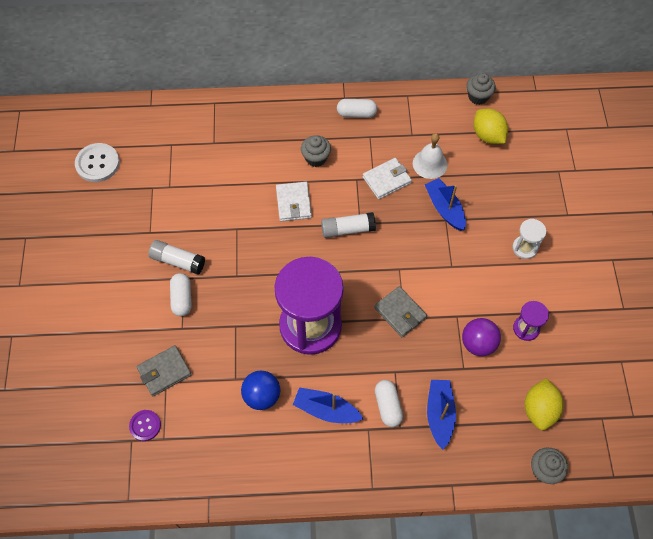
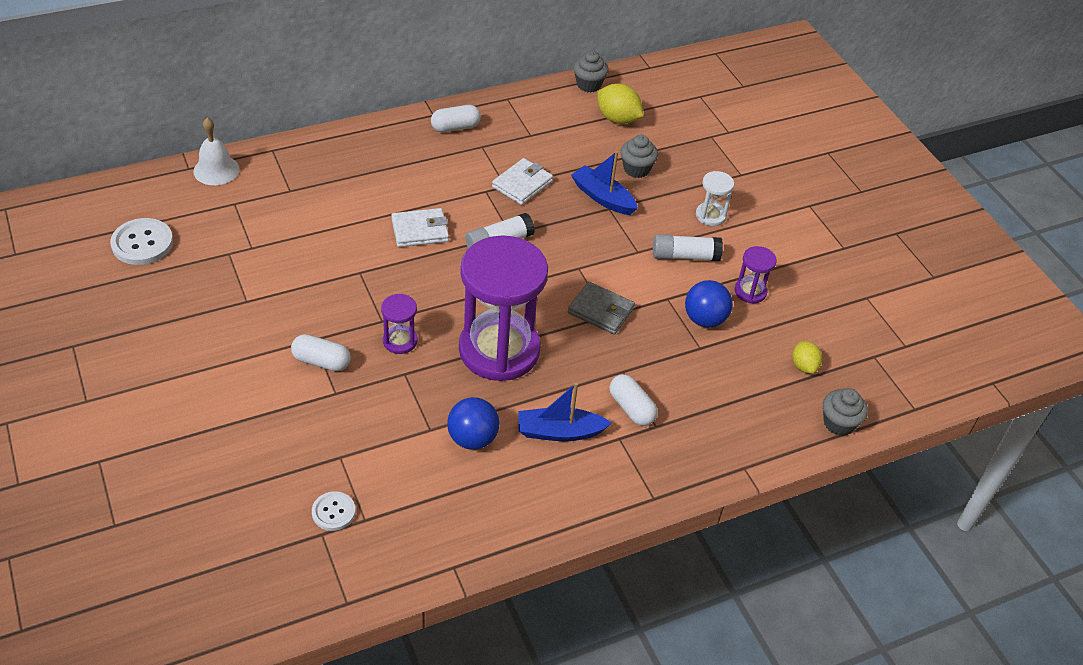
camera: 25 degrees left, 15 degrees down
(145, 425) = (333, 512): purple button -> white button
(164, 372) = (333, 446): grey wallet -> none
(177, 261) = (298, 323): white glue stick -> white glue stick (685, 256)
(182, 298) = (321, 361): white capsule -> white capsule turned 45 degrees counterclockwise
(242, 297) = (400, 341): none -> purple hourglass
(293, 203) = (420, 230): white wallet -> white wallet turned 75 degrees counterclockwise
(316, 158) = (426, 180): grey cupcake -> grey cupcake (636, 169)
(430, 164) = (565, 158): white bell -> white bell (216, 170)
(439, 414) = (695, 400): blue boat -> none
(478, 344) = (704, 319): purple ball -> blue ball
(539, 410) = (804, 366): yellow lemon -> yellow lemon, size x0.63

